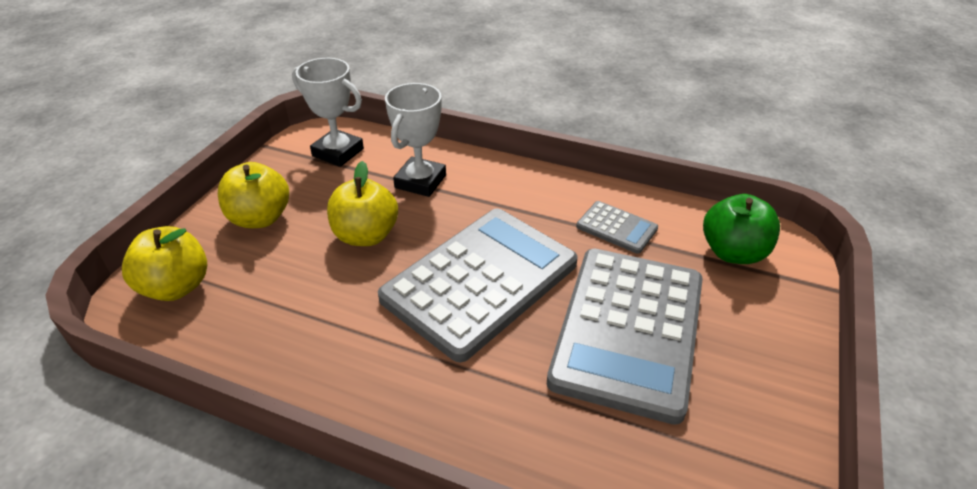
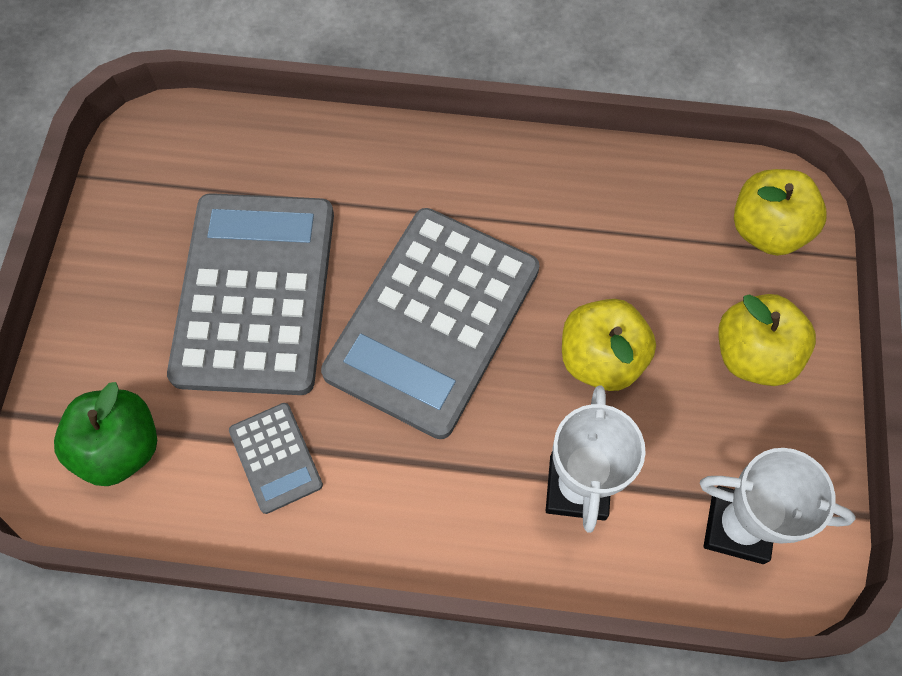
camera: 165 degrees right, 25 degrees up
(616, 228) = (275, 458): grey calculator -> grey calculator turned 135 degrees counterclockwise

